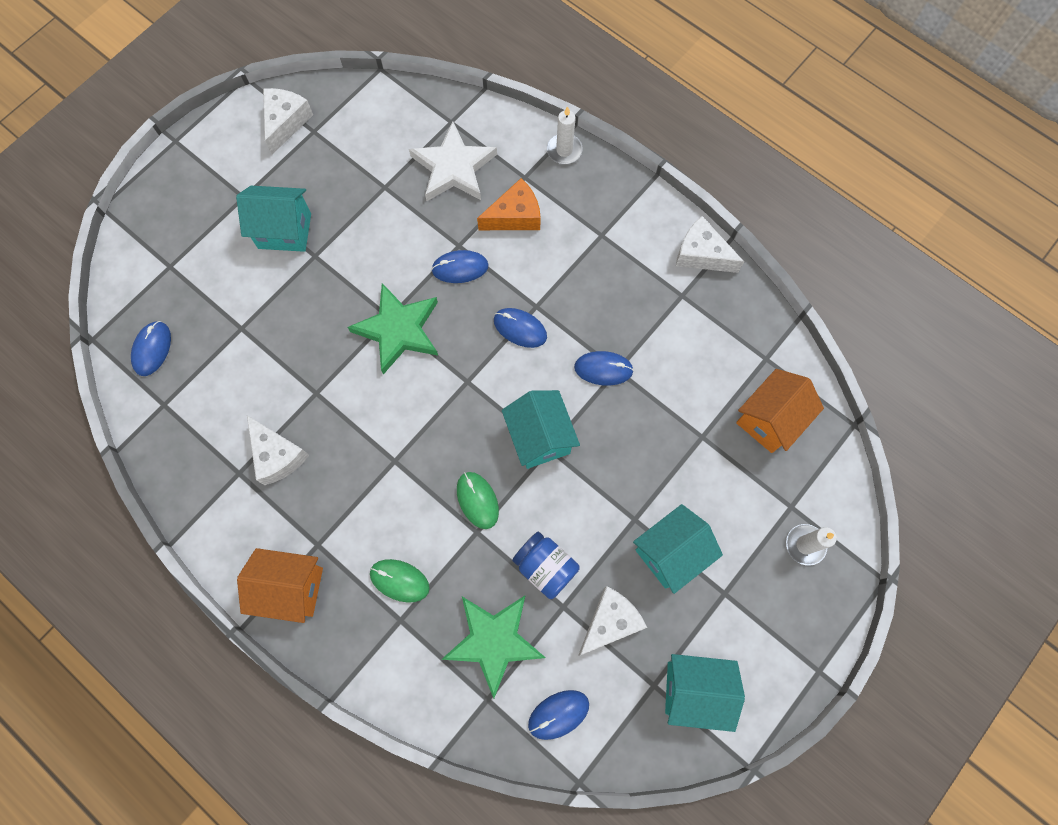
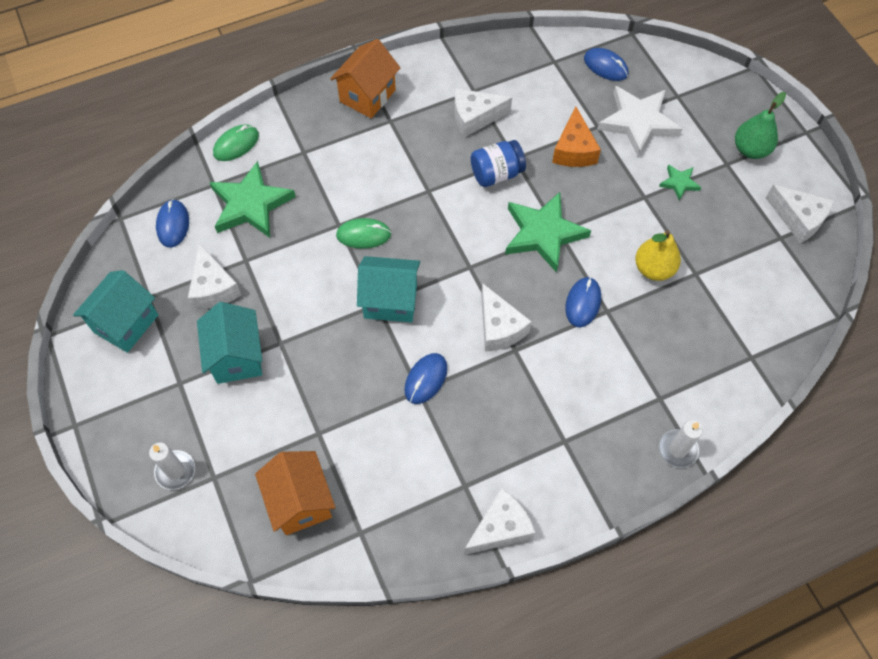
camera: 115 degrees right, 10 degrees down
(217, 182) = (750, 150): none -> green pear
(284, 231) = (679, 183): turquoise house -> green star
(395, 222) = (653, 269): none -> yellow pear
(399, 580) = (332, 161): green mouse -> green mouse (236, 144)
(453, 167) = (695, 339): white star -> white star (638, 122)
(515, 216) = (618, 371): orange cheese -> orange cheese (574, 150)
(520, 328) = (499, 327): blue mouse -> white cheese
(545, 567) = (283, 260): blue jar -> blue jar (496, 174)

